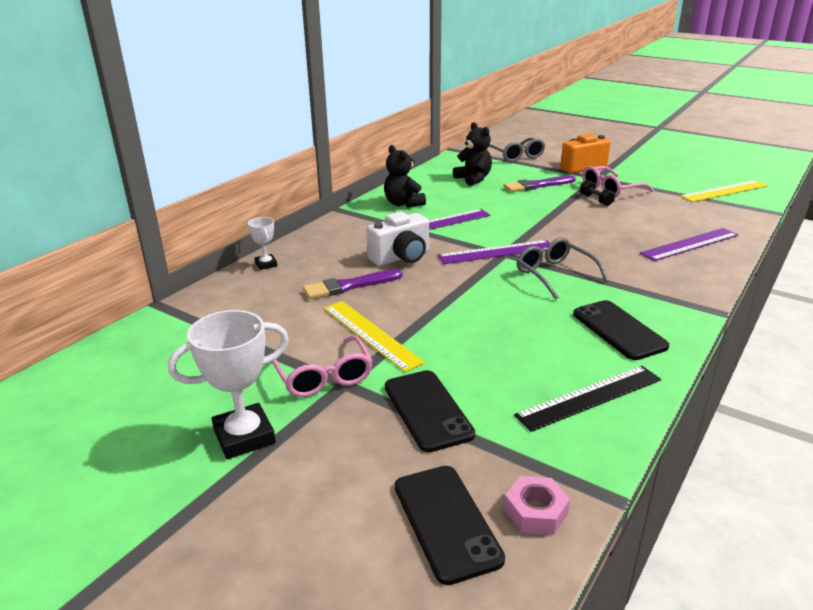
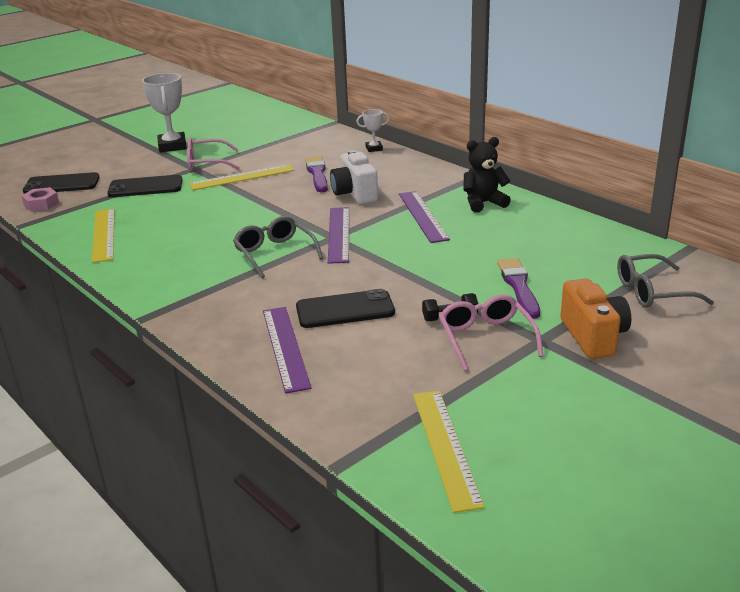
camera: 105 degrees right, 0 degrees up
(473, 179) = (554, 248): black teddy bear -> none
(554, 275) = (275, 253): grey glasses -> grey glasses turned 105 degrees counterclockwise
(589, 397) = (104, 234): black ruler -> yellow ruler
(618, 330) = (164, 262): black phone -> black phone (345, 310)

